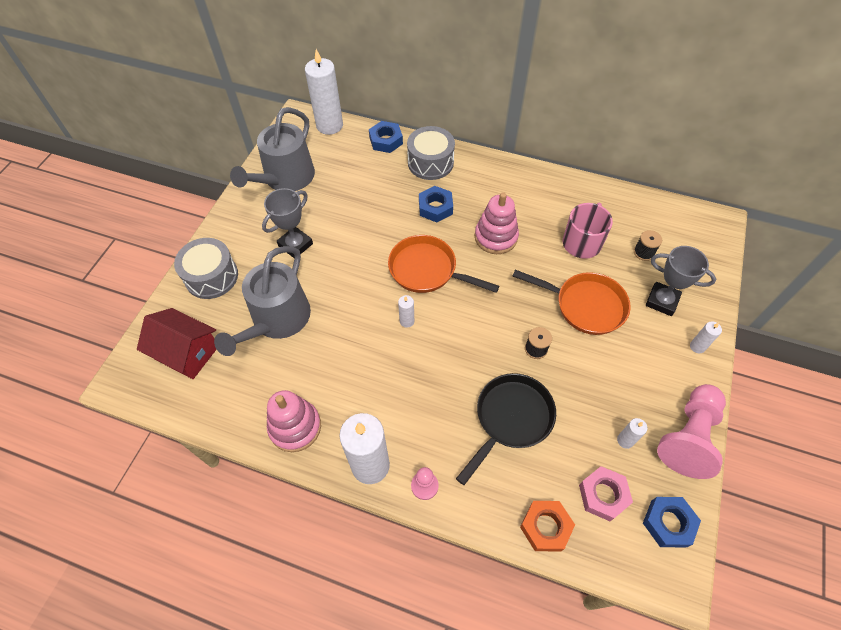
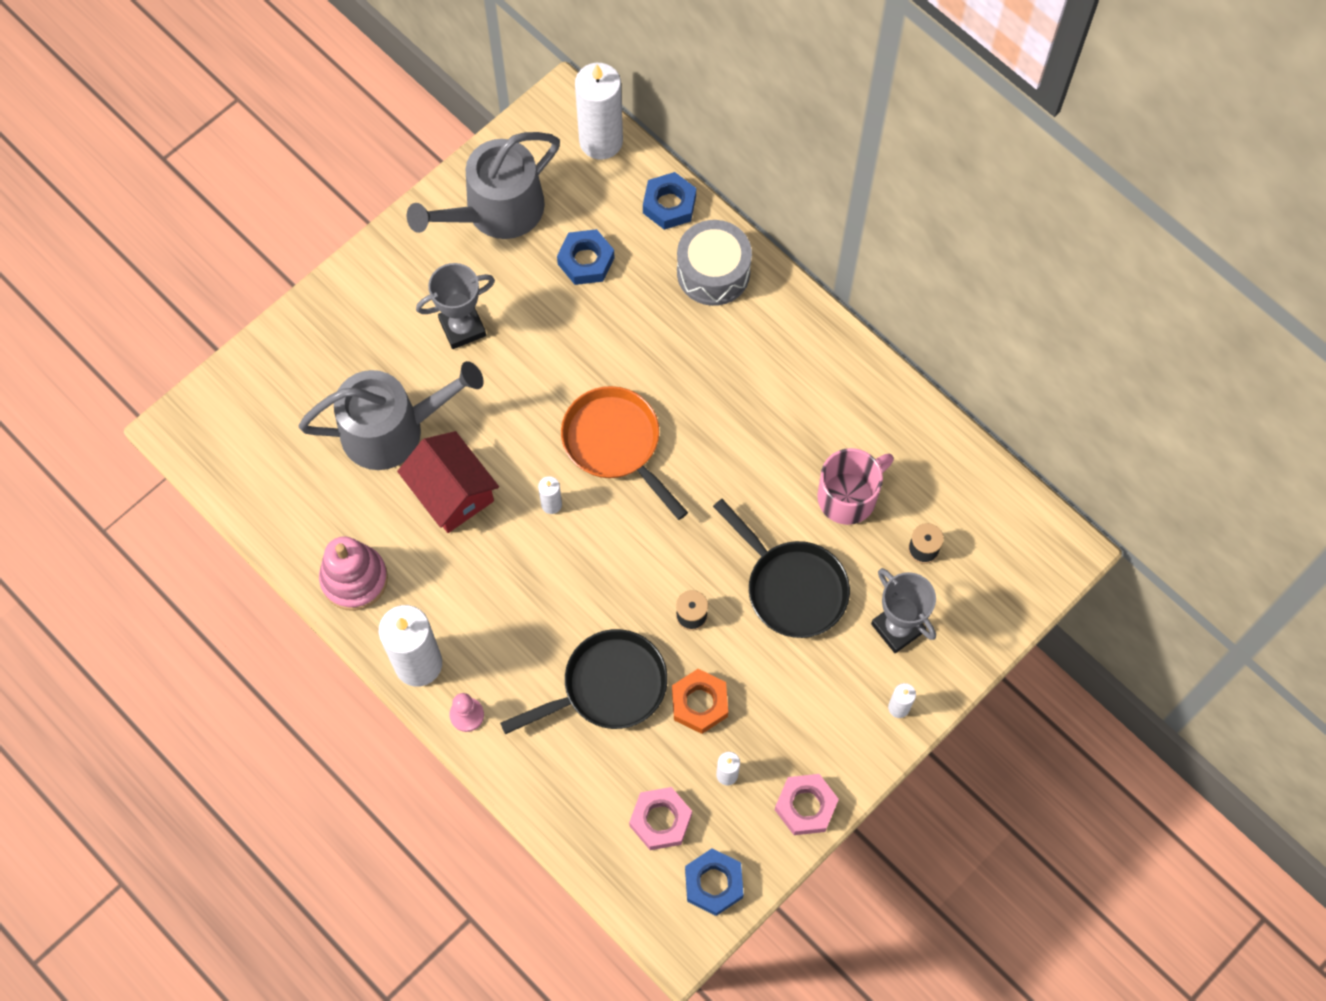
camera: 25 degrees right, 10 degrees up
(187, 352) = (267, 424): red house -> red house (451, 492)
(211, 277) = (336, 329): grey drum -> none
(277, 320) = (392, 429): grey watering can -> grey watering can turned 150 degrees counterclockwise
(435, 207) = (679, 351): blue nut -> blue nut (586, 261)
(496, 237) = (735, 435): pink stacking toy -> none
(545, 527) = (575, 822): orange nut -> orange nut (699, 703)
(585, 305) = (791, 587): orange pan -> black pan
(688, 436) = (805, 806): pink pawn -> pink nut

